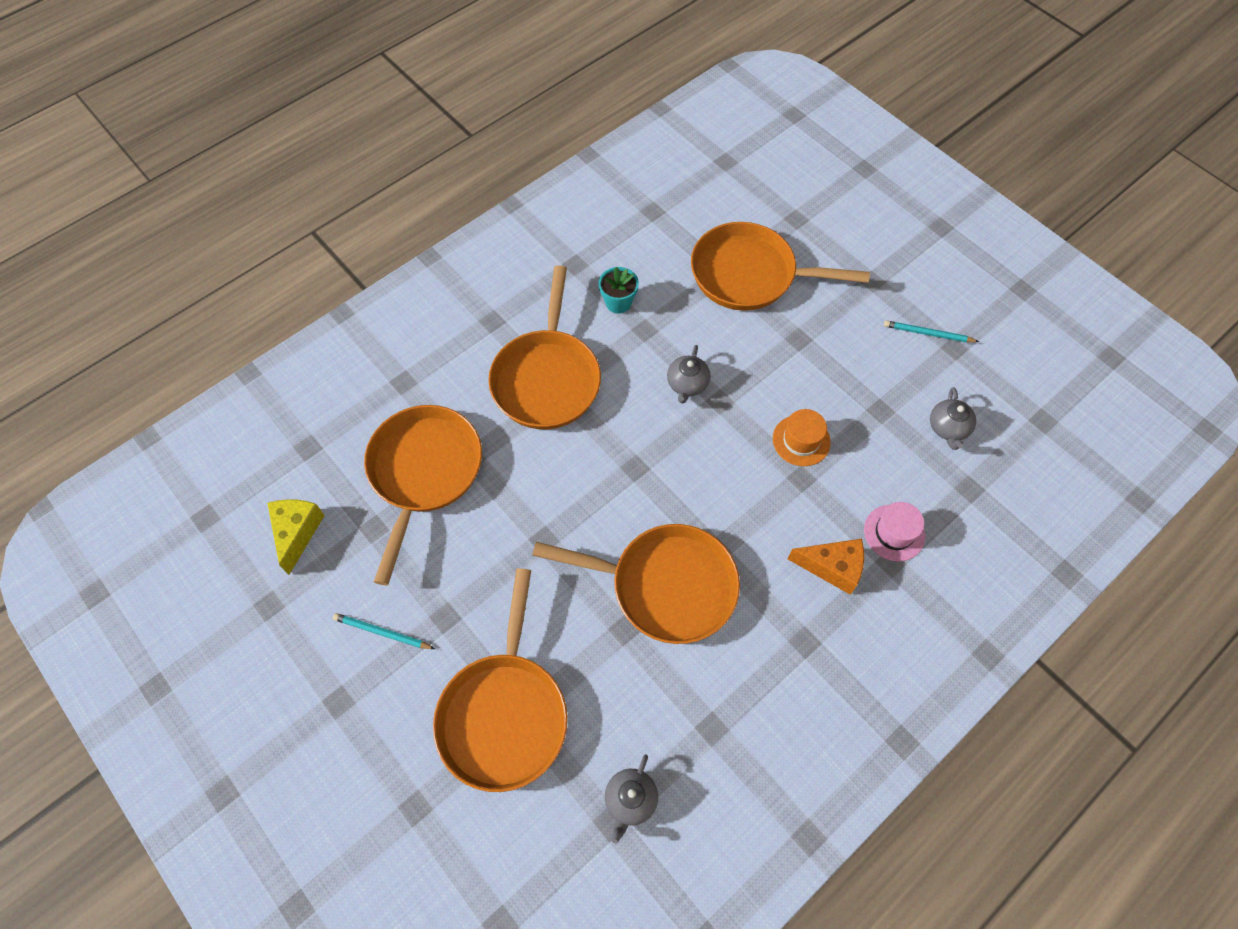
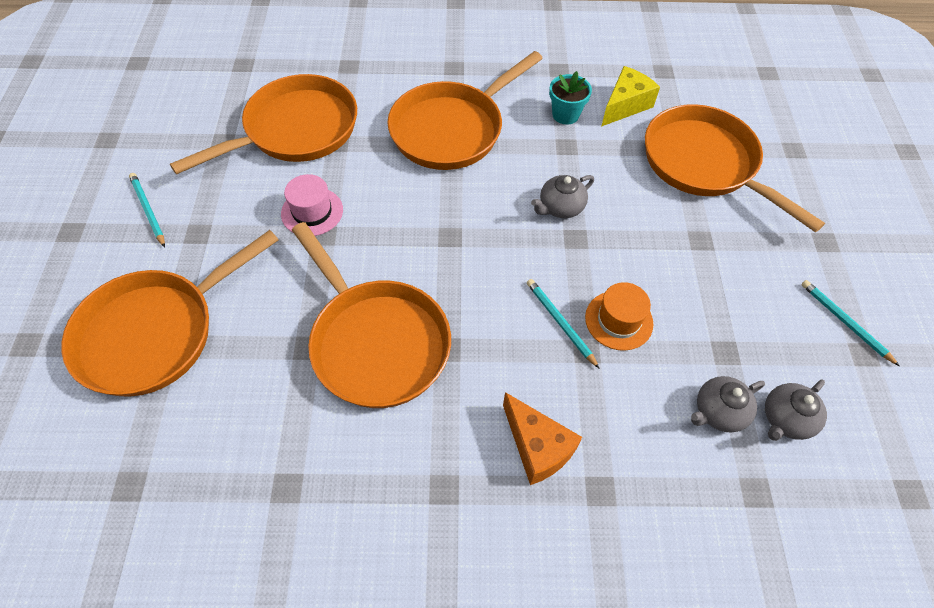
camera: 40 degrees right, 5 degrees down
(297, 532) = (175, 109): yellow cheese -> yellow cheese (625, 105)
(630, 800) = (162, 483): grey teapot -> grey teapot (718, 412)
(768, 472) = (560, 323): none -> turquoise pencil
(894, 533) = (631, 467): pink hat -> pink hat (312, 212)

